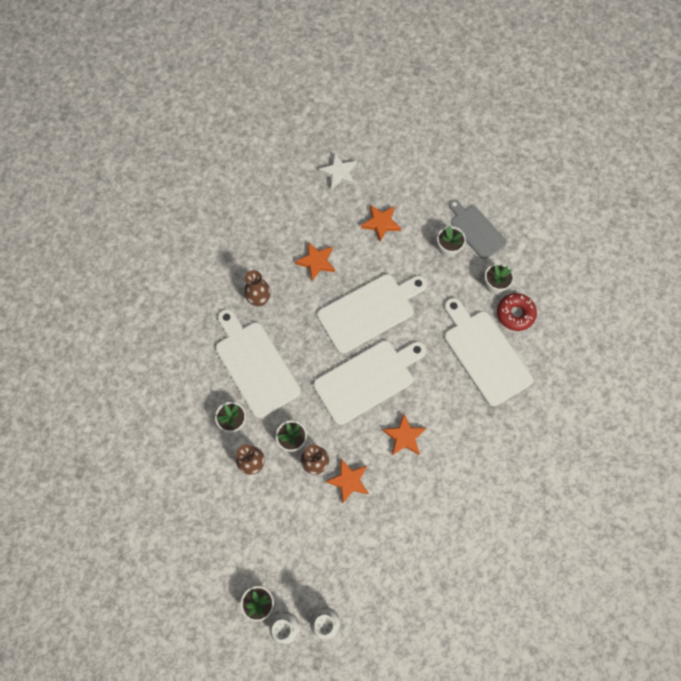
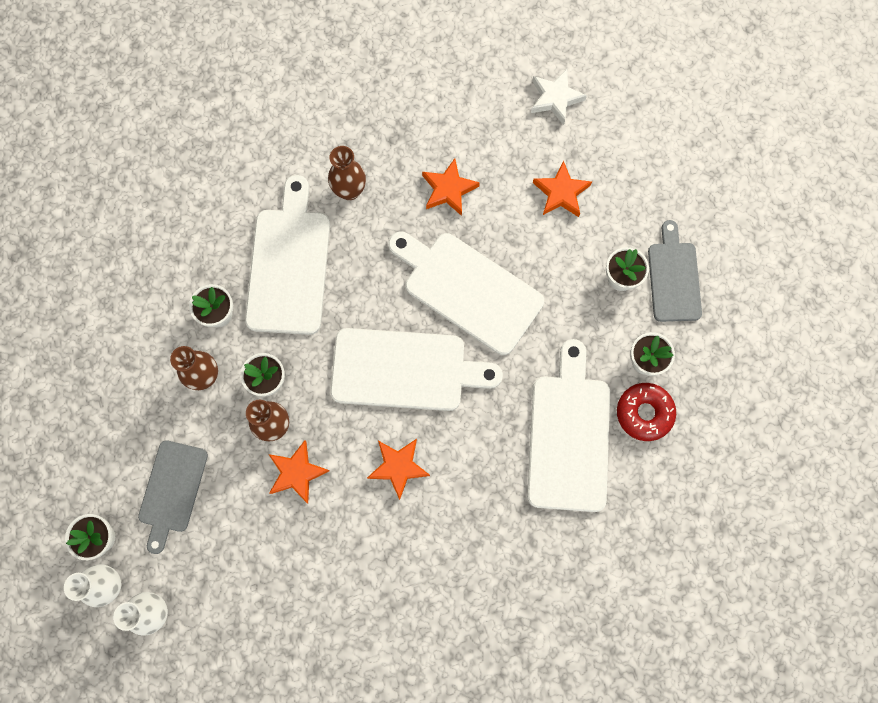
camera: 35 degrees right, 5 degrees up
(282, 543) = (172, 490): none -> grey cutting board
(369, 311) = (468, 290): white cutting board -> white cutting board turned 150 degrees counterclockwise

